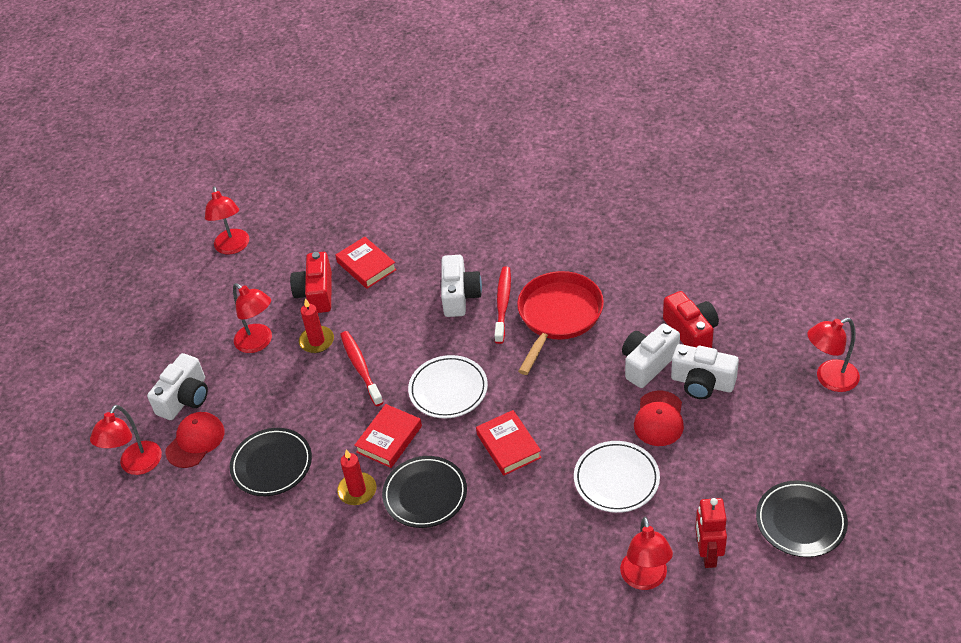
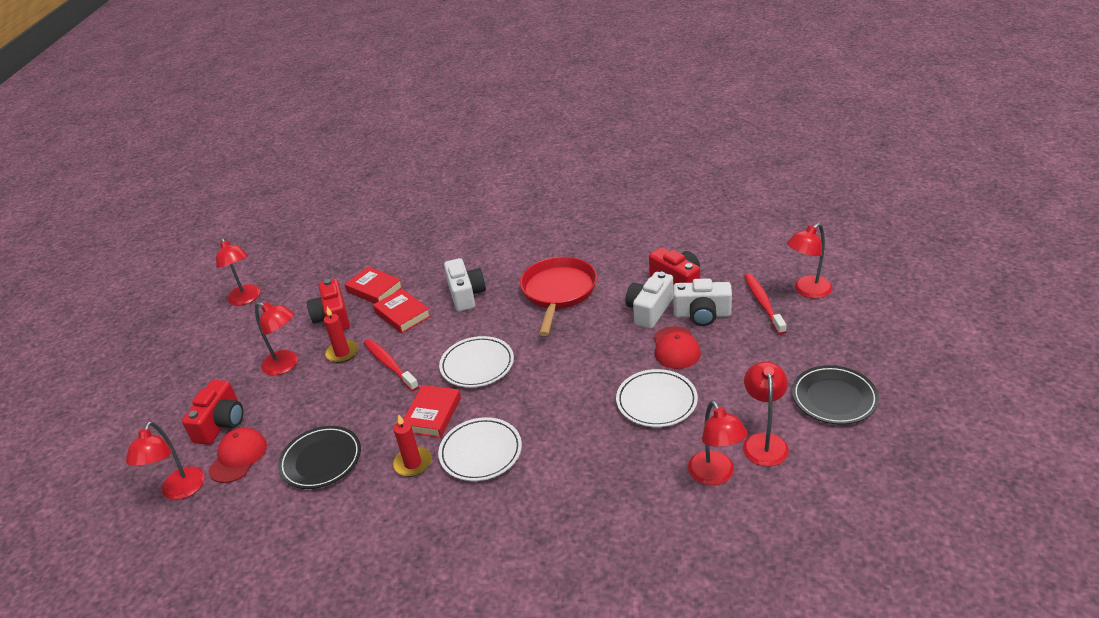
camera: 15 degrees left, 10 degrees down
(185, 398) = (221, 423): white camera -> red camera
(425, 494) = (481, 452): black plate -> white plate
(503, 304) = (506, 293): red toothbrush -> red toothbrush (763, 303)
(508, 446) = (548, 396): red book -> red book (402, 314)
(708, 554) = (764, 442): red robot -> red lamp

